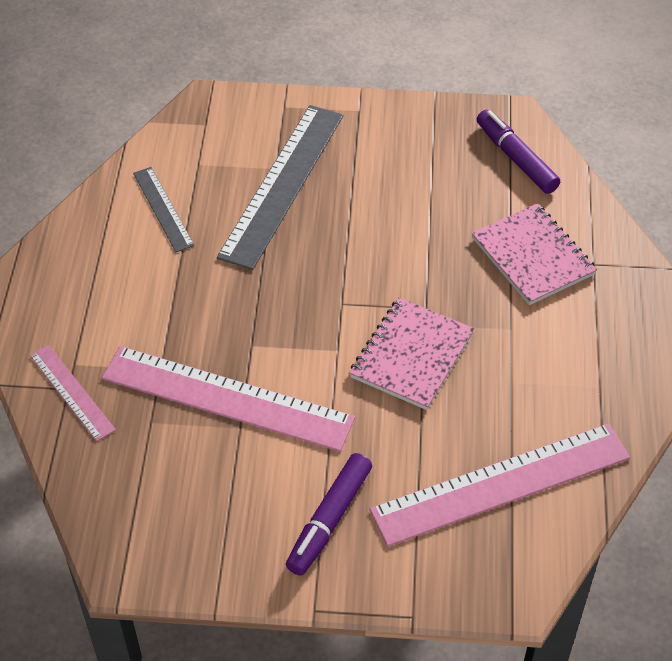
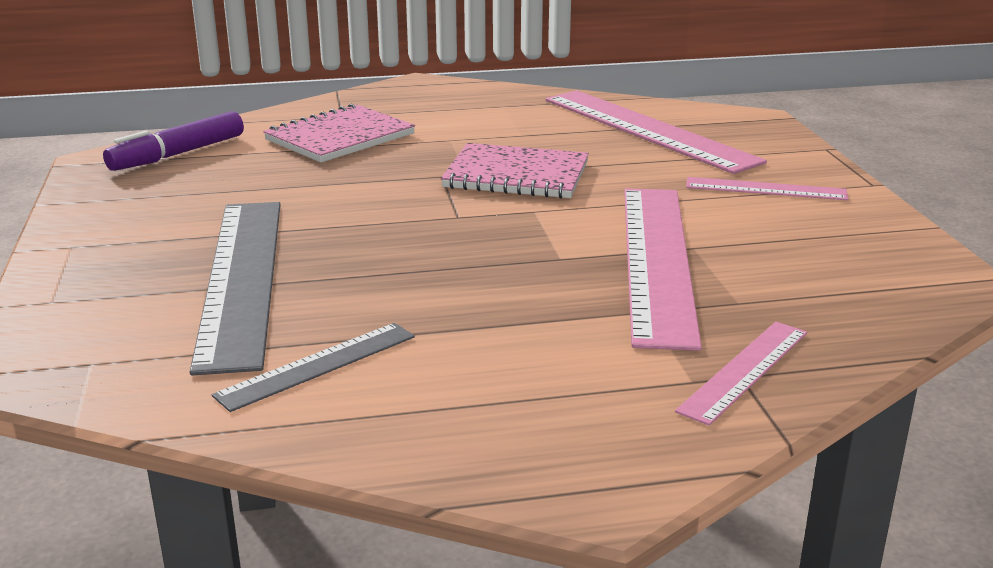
camera: 105 degrees left, 25 degrees down
(282, 184) = (242, 278): grey ruler -> grey ruler turned 75 degrees clockwise
(329, 520) = (765, 189): purple marker -> pink ruler

